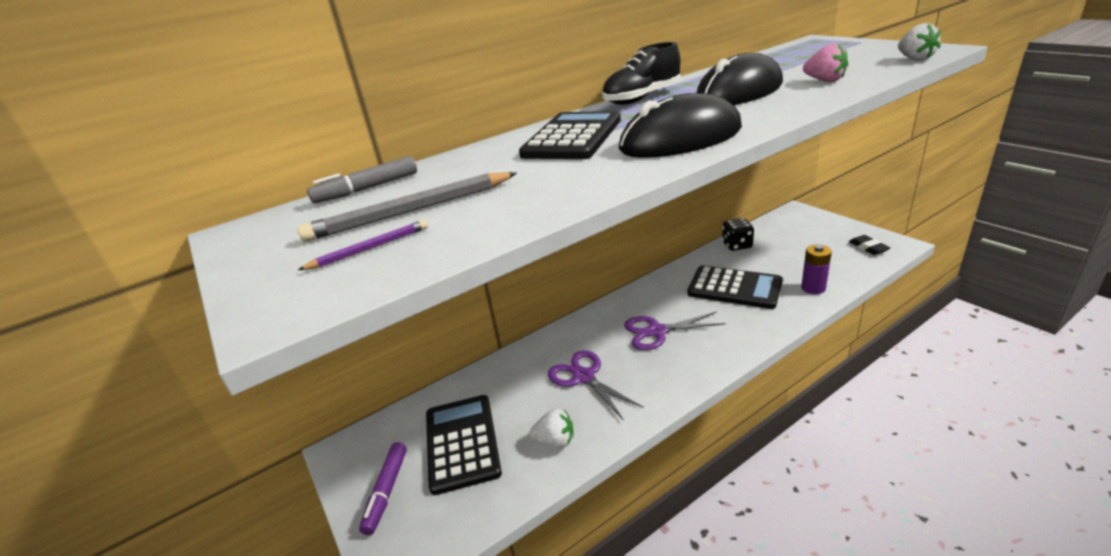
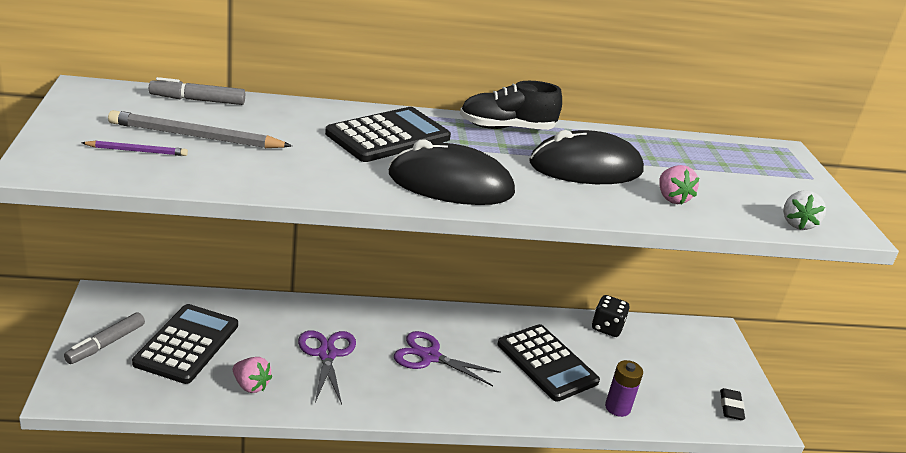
camera: 20 degrees right, 0 degrees up
(387, 491) = (106, 344): purple marker -> grey marker
(555, 441) = (251, 385): white strawberry -> pink strawberry

